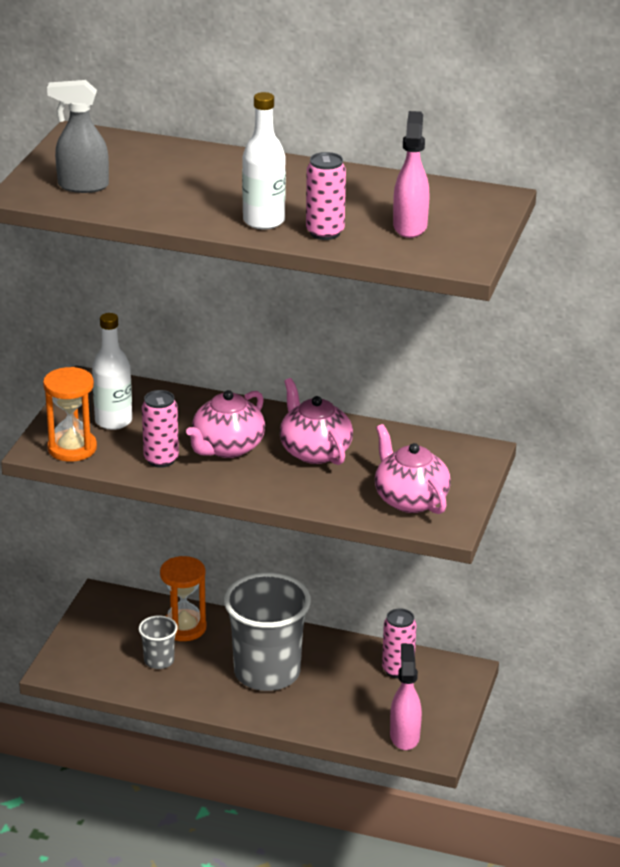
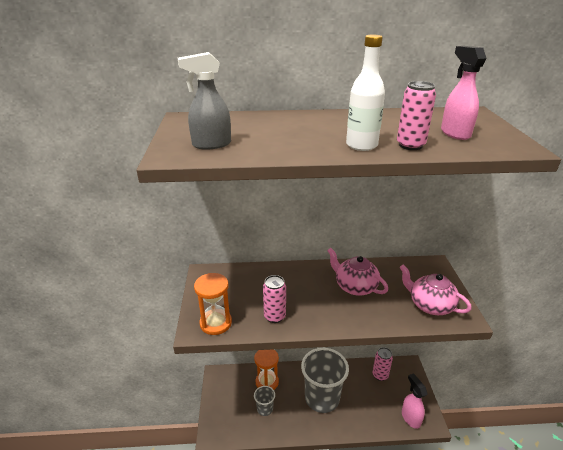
camera: 20 degrees left, 0 degrees up
(113, 421) = (231, 296): white bottle -> none
(227, 447) = (307, 297): pink teapot -> none

